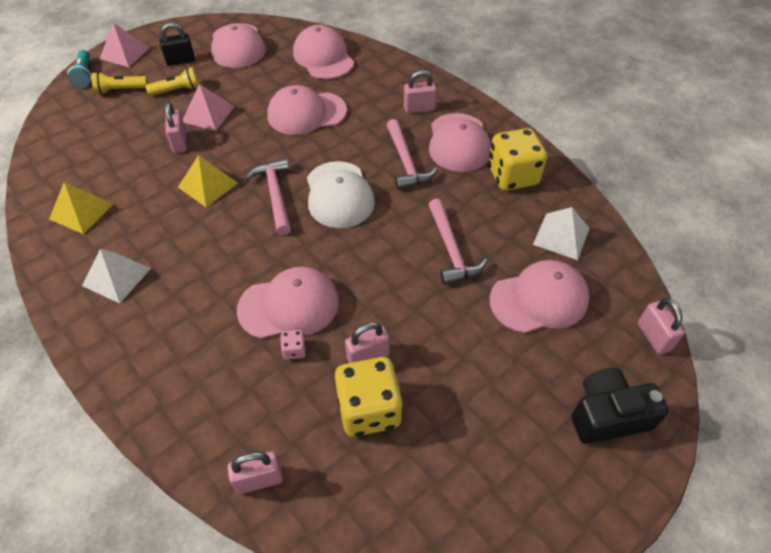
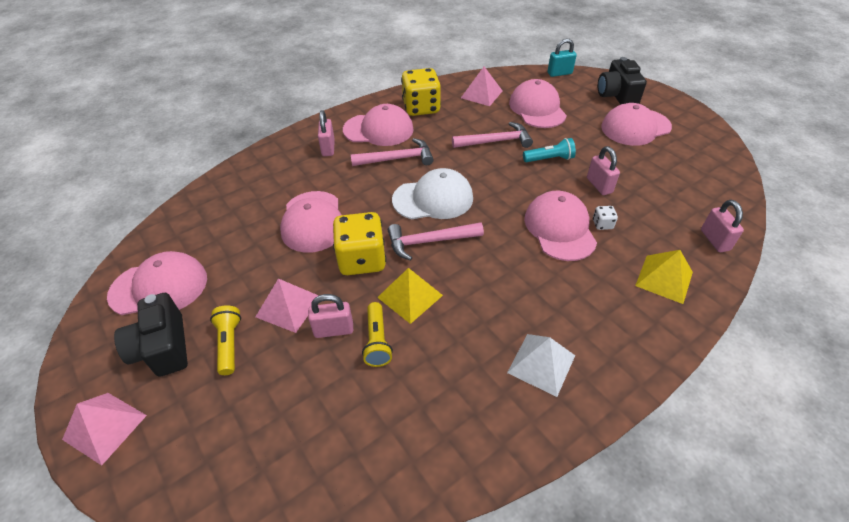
camera: 85 degrees left, 5 degrees down
(81, 211) = (442, 421): yellow pyramid -> yellow pyramid (664, 279)
(84, 75) = (139, 480): turquoise flashlight -> turquoise flashlight (549, 159)
(120, 90) = (201, 417): yellow flashlight -> yellow flashlight (377, 341)
(181, 61) = (163, 347): black padlock -> black camera
(294, 350) = (602, 224): pink dice -> white dice
(323, 57) = (220, 209): pink cap -> pink cap (635, 127)
(369, 409) = (642, 186): yellow dice -> yellow dice (362, 260)
(561, 236) = (481, 94): white pyramid -> pink pyramid
(653, 337) = (559, 73): pink padlock -> turquoise padlock

